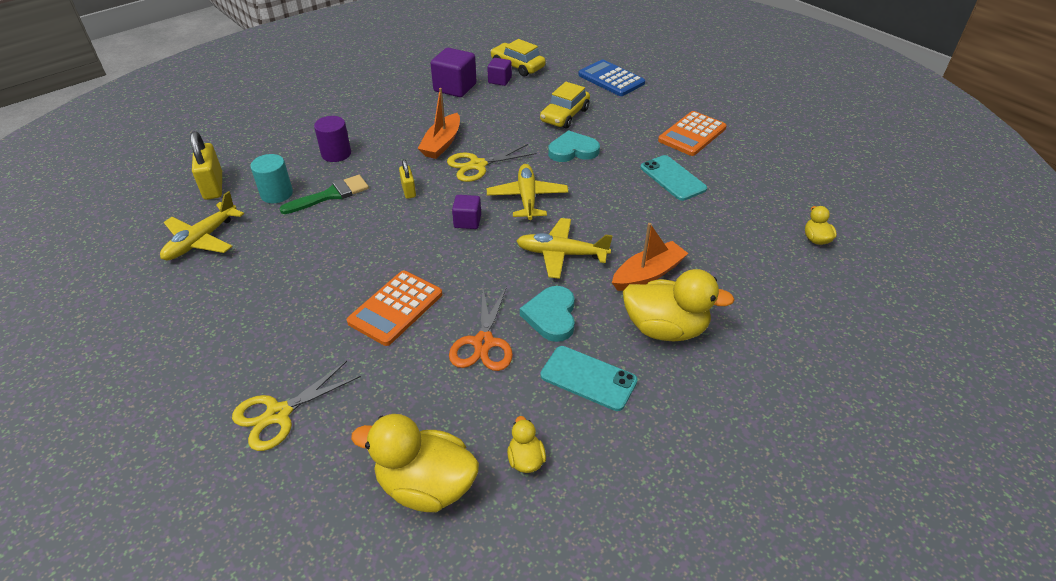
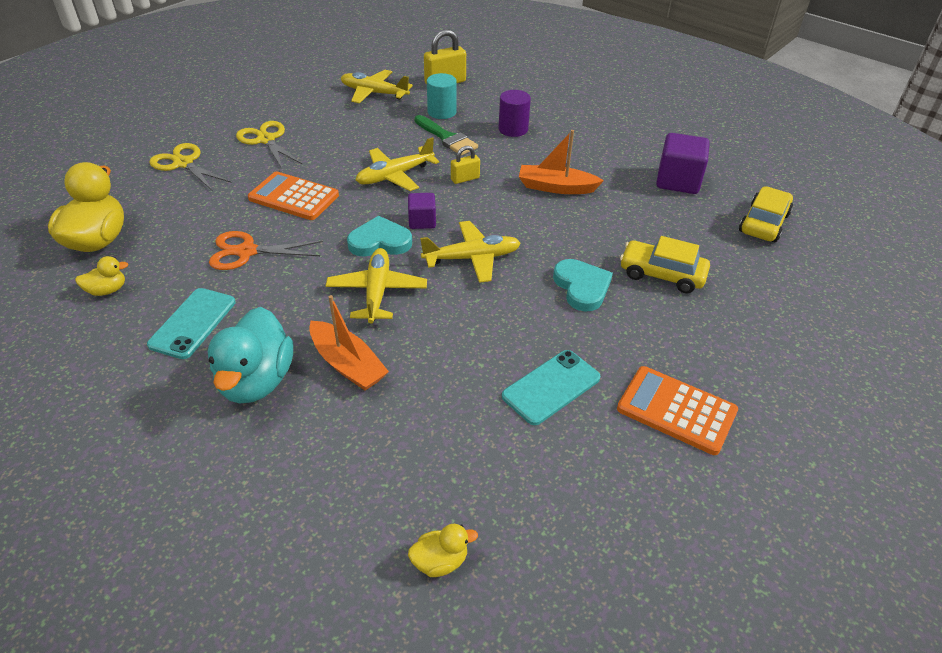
camera: 80 degrees right, 0 degrees up
(385, 234) = (395, 176): none -> yellow plane
(477, 165) = (523, 216): yellow scissors -> yellow scissors (266, 140)
(500, 80) = (717, 212): purple cube -> none
(551, 316) = (280, 292): turquoise heart -> turquoise heart (380, 241)
(611, 79) = (788, 314): blue calculator -> none
(665, 328) = (257, 381): yellow duck -> turquoise duck

